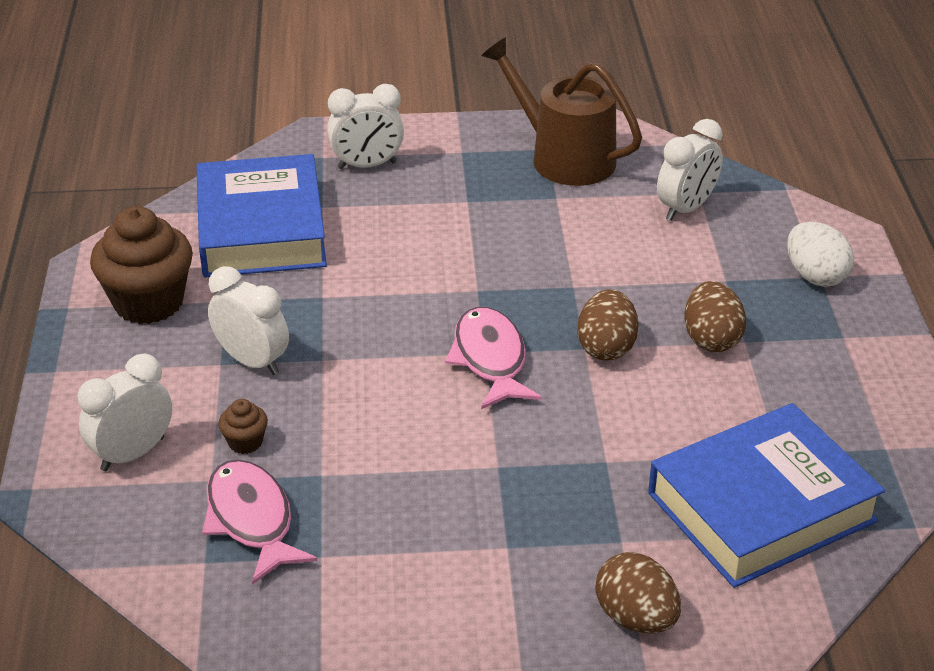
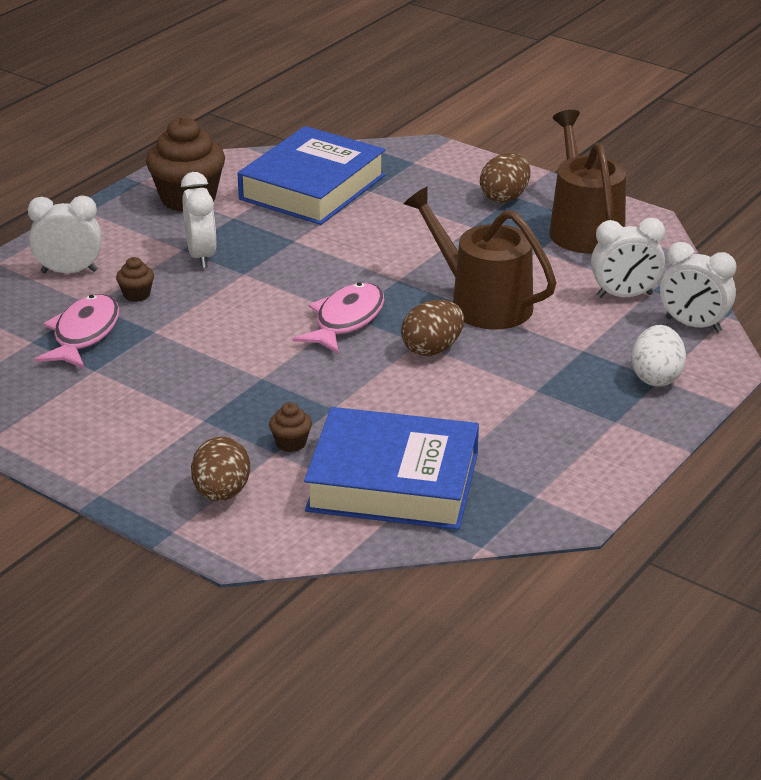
camera: 40 degrees right, 5 degrees down
(367, 165) = (435, 178): white clock -> white clock (693, 325)
(584, 276) = (483, 303): none -> brown watering can
(622, 522) = (291, 443): none -> brown cupcake
(711, 339) = (513, 378): brown egg -> brown egg (504, 197)

